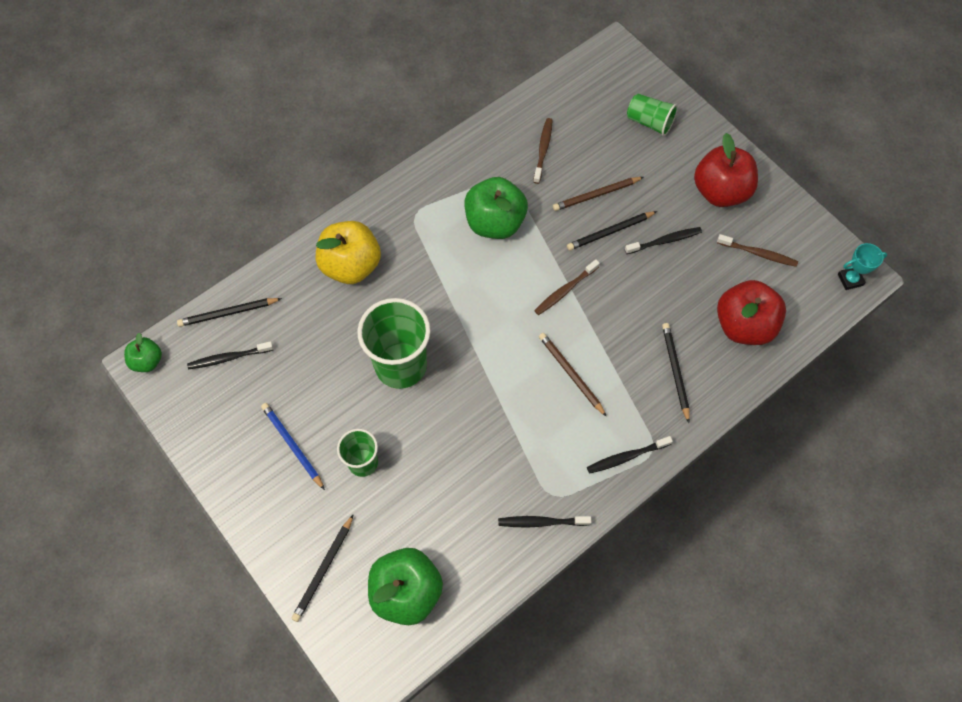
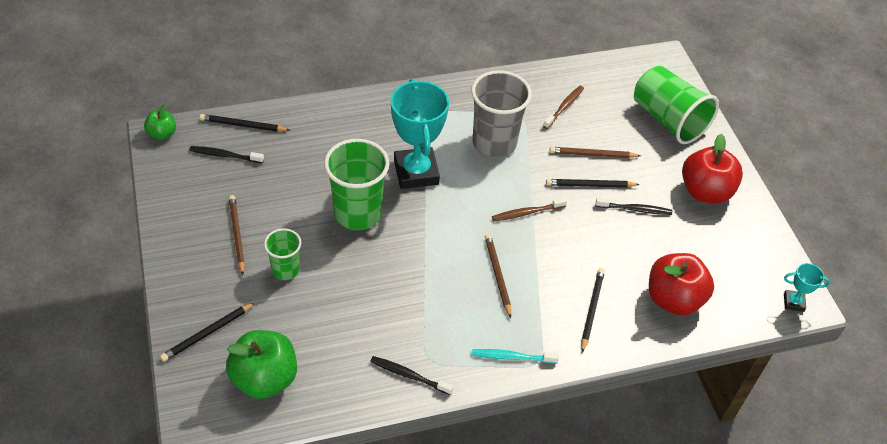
camera: 20 degrees right, 15 degrees down
(292, 445) = (236, 235): blue pencil -> brown pencil
(351, 265) = (359, 129): yellow apple -> none
(435, 291) = (416, 172): none -> turquoise trophy
(495, 223) = (494, 143): green apple -> grey cup
(626, 457) = (512, 357): black toothbrush -> turquoise toothbrush
(649, 122) = (668, 120): green cup -> green cup, size x1.80
(758, 253) = (716, 250): brown toothbrush -> none

